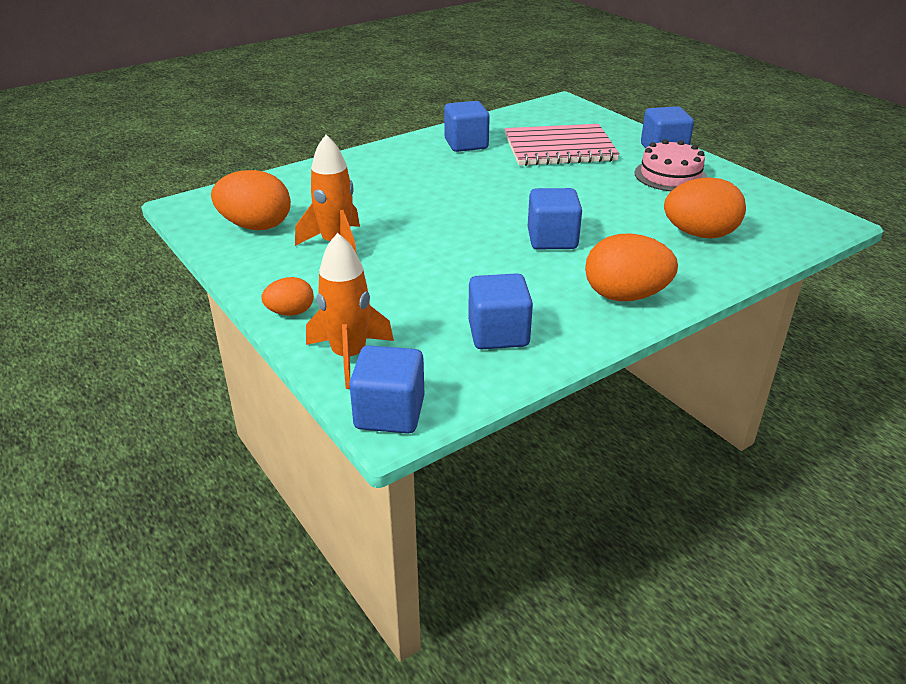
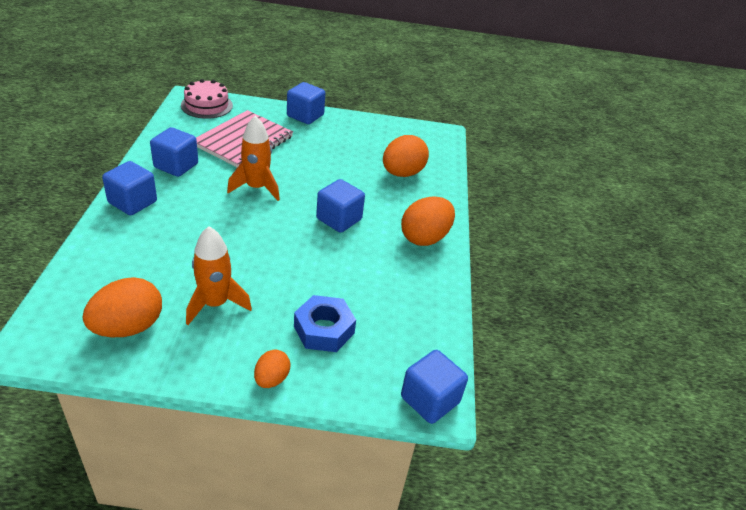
camera: 55 degrees left, 5 degrees up
(349, 356) = (355, 382): orange rocket -> orange rocket (256, 188)
(389, 307) = (324, 329): none -> blue nut
(498, 334) = (405, 306): blue cube -> blue cube (132, 202)
(670, 175) = (334, 135): pink cake -> pink cake (207, 105)

